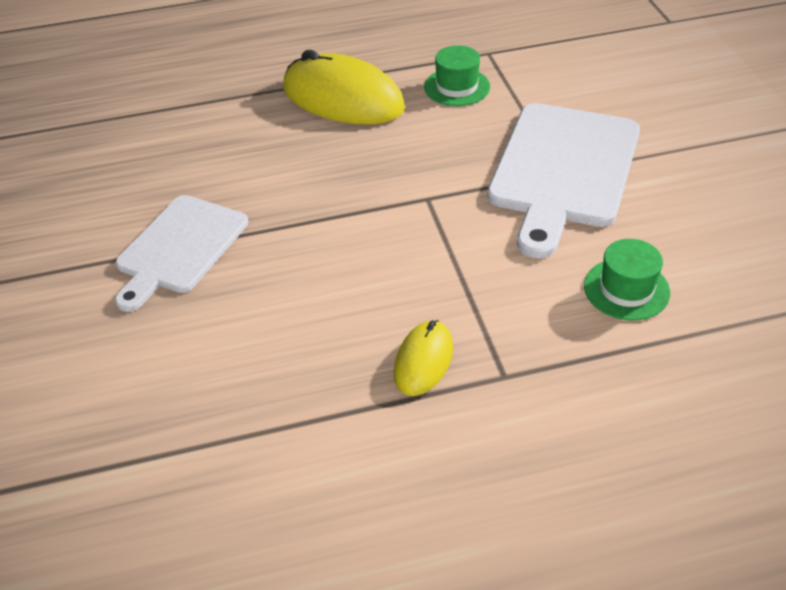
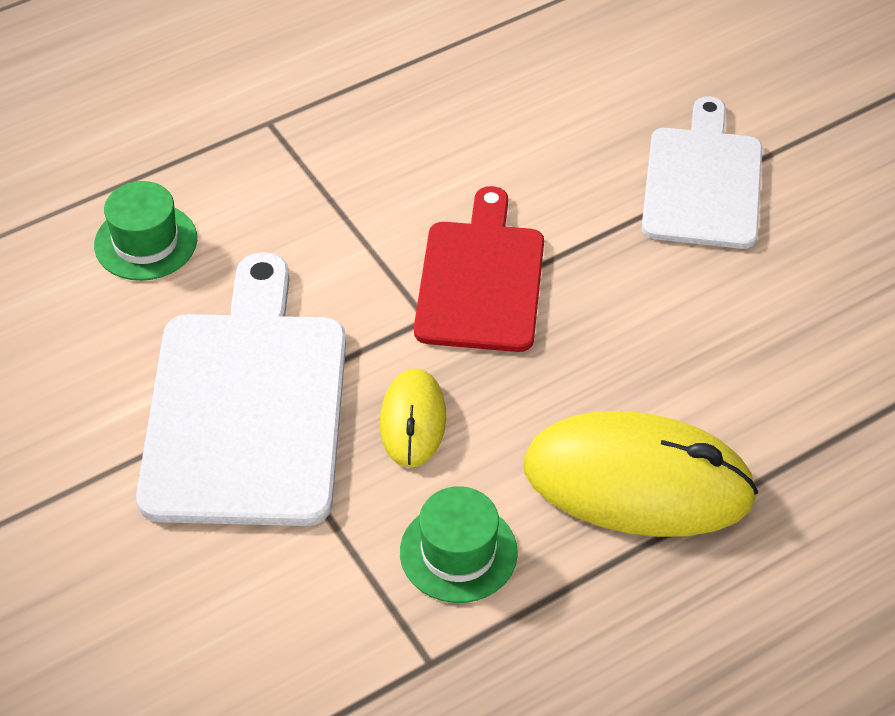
camera: 160 degrees right, 5 degrees up
(379, 214) = (481, 280): none -> red cutting board
(423, 360) = (357, 119): yellow mouse -> yellow mouse (413, 421)

